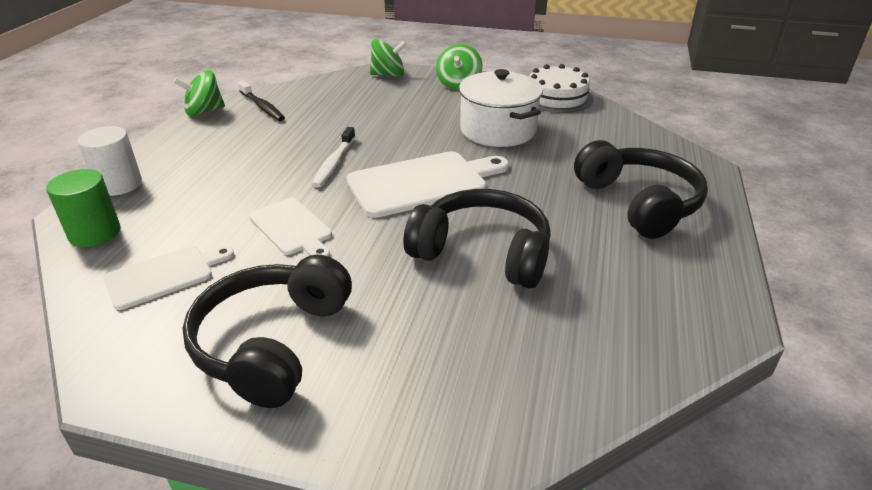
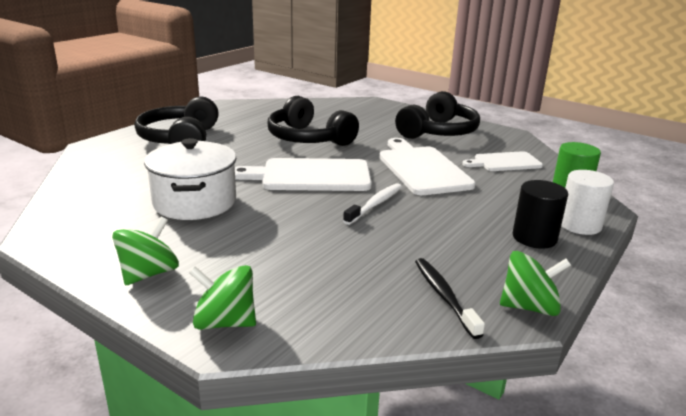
camera: 160 degrees left, 10 degrees down
(176, 161) = (534, 238): none -> black cylinder
(292, 228) = (421, 168): white cutting board -> white cutting board, size x1.64
(556, 97) = (71, 224): white cake -> none

